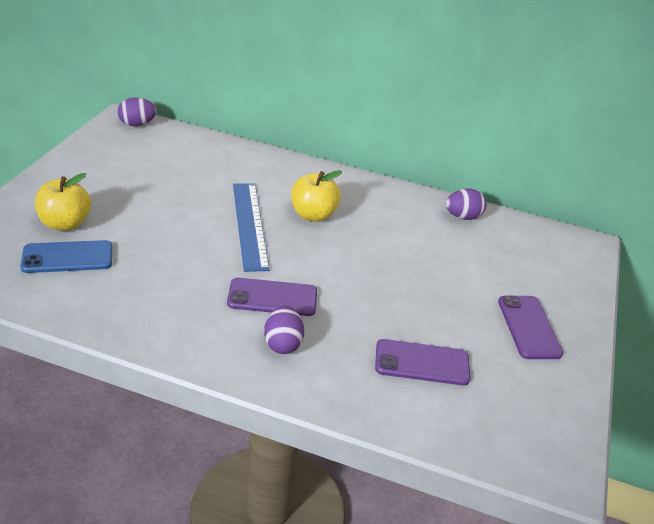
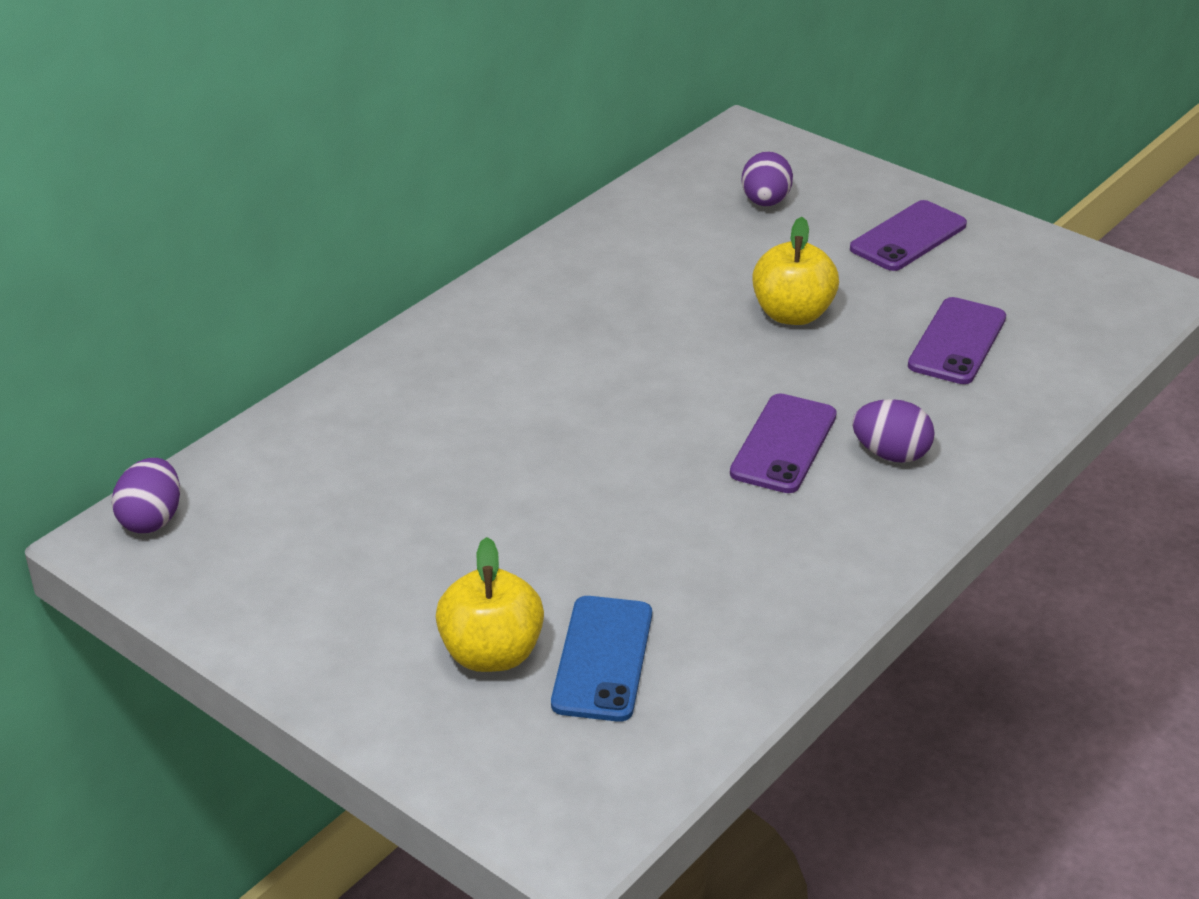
camera: 65 degrees left, 0 degrees up
(250, 225) = (580, 432): blue ruler -> none
(313, 215) = (578, 359): yellow apple -> yellow apple (792, 314)
(463, 217) = (640, 217): purple egg -> purple egg (765, 202)
(529, 327) = (908, 237): purple phone -> purple phone turned 60 degrees counterclockwise

